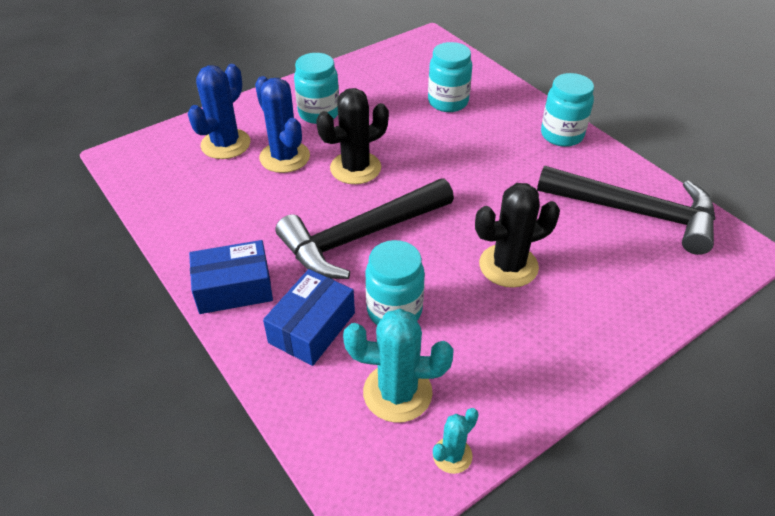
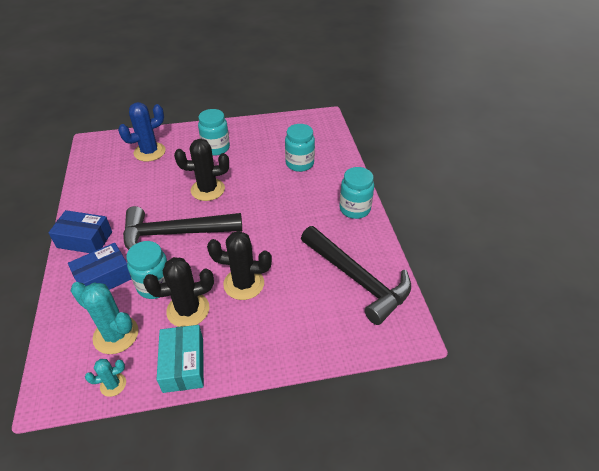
camera: 25 degrees right, 0 degrees up
(284, 157) = (174, 170): blue cactus -> none
(466, 323) = (188, 310): none -> black cactus
(522, 391) = (183, 364): none -> turquoise box

